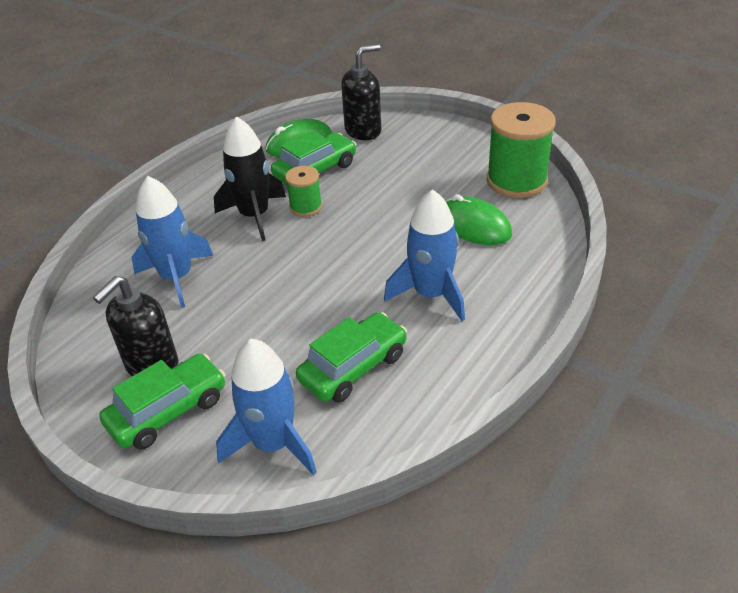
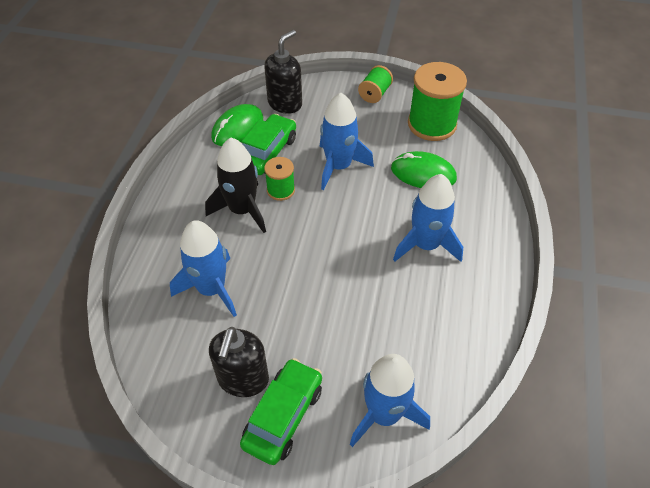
camera: 25 degrees left, 10 degrees up
(353, 367) = (405, 327): green car -> none
(382, 199) = (338, 166): none -> blue rocket
(468, 139) = (374, 94): none -> green spool

